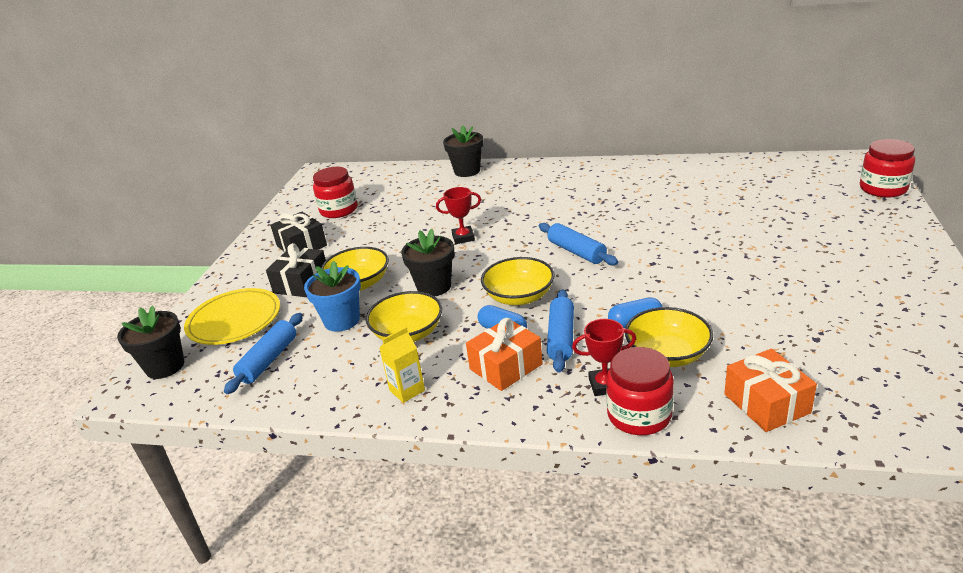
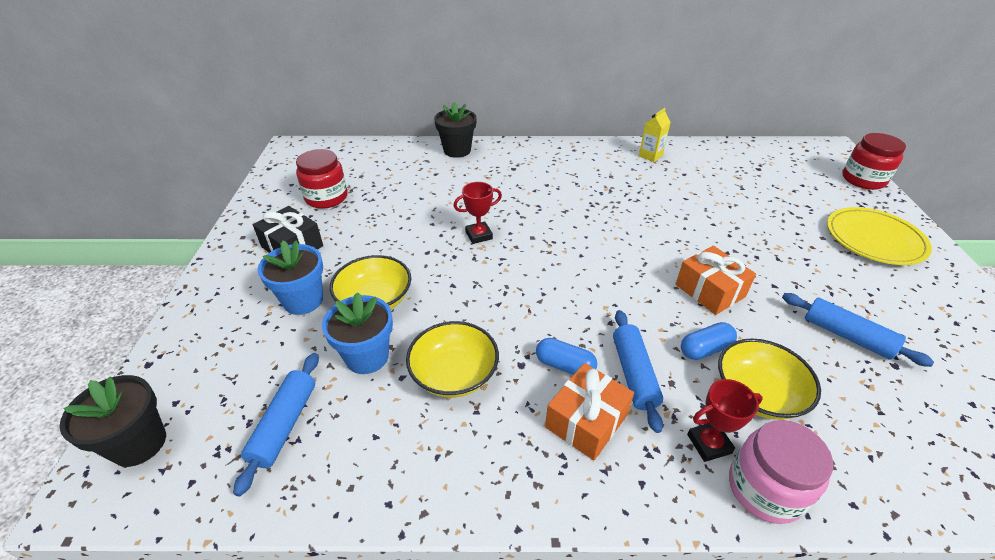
camera: 15 degrees left, 10 degrees up
(234, 320) = (226, 360): yellow plate -> yellow plate (874, 239)
(301, 283) = (303, 300): black gift -> blue flower pot
(407, 390) = (478, 466): yellow carton -> yellow carton (650, 156)
(434, 287) = (465, 303): black flower pot -> none
(519, 296) = (567, 316): yellow bowl -> none
(576, 252) = (607, 254): blue rolling pin -> blue rolling pin (847, 336)
(639, 415) = (765, 489): red jar -> pink jar
(766, 403) = (891, 461): orange gift -> orange gift (710, 291)

